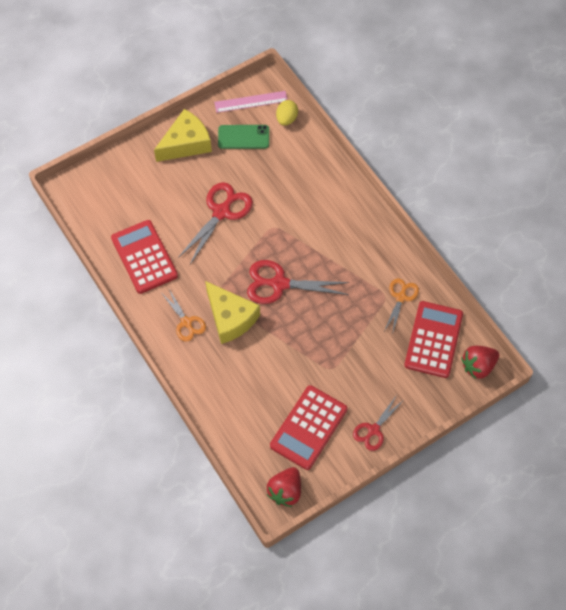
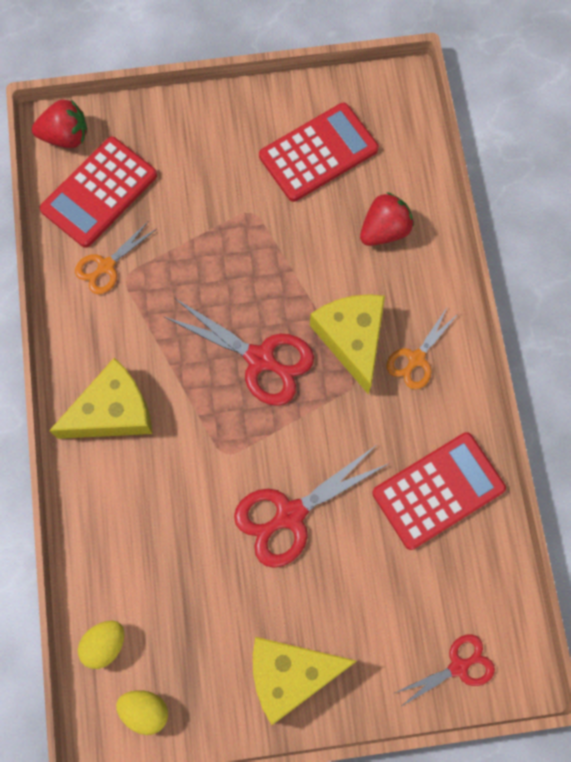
camera: 155 degrees left, 10 degrees up
(144, 257) = (438, 490): red calculator -> red calculator turned 120 degrees counterclockwise
(186, 322) = (416, 359): orange scissors -> orange scissors turned 135 degrees counterclockwise
(243, 137) = (191, 641): green phone -> none
(251, 101) = (145, 710): pink ruler -> yellow egg
(285, 491) = (383, 94): red strawberry -> red strawberry (384, 230)
(347, 222) = (113, 411): none -> yellow cheese
(373, 430) = (240, 117): red scissors -> red scissors (458, 666)

